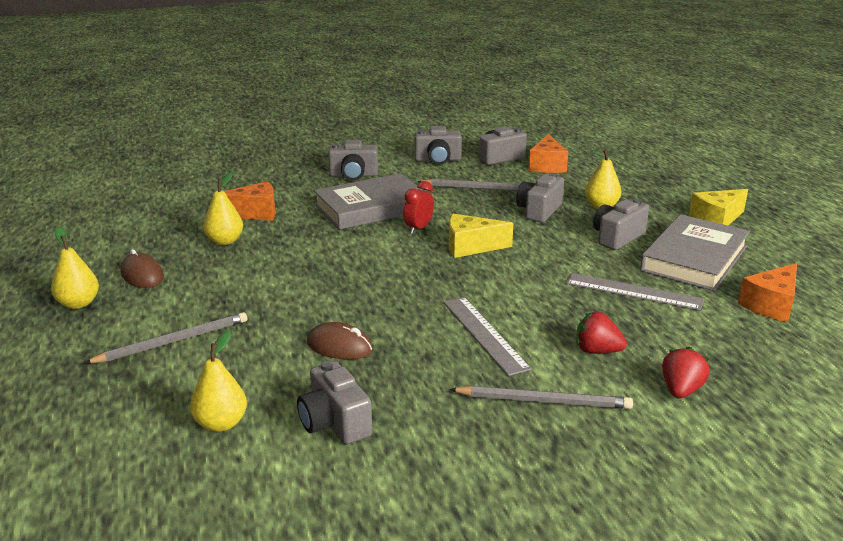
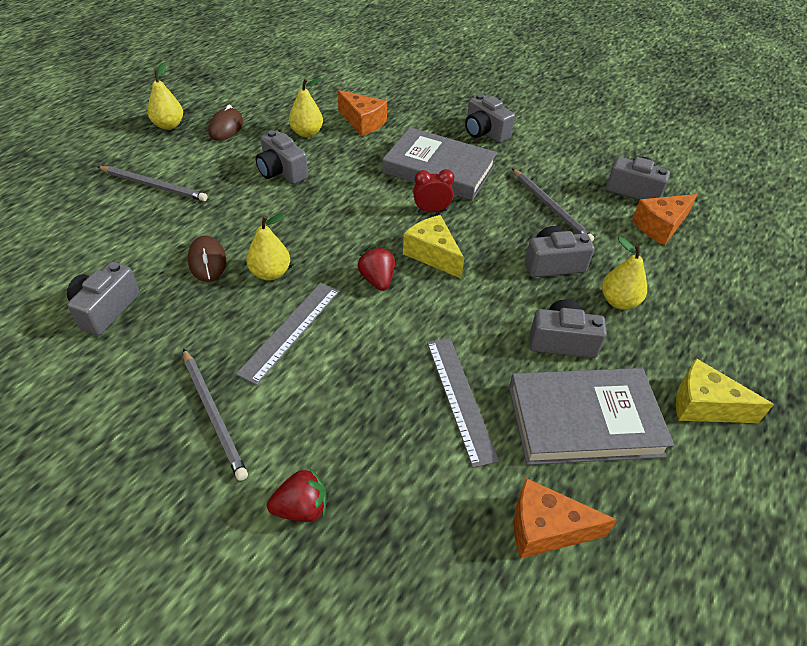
camera: 50 degrees right, 20 degrees up
(221, 423) = (72, 258): yellow pear -> yellow pear (270, 273)
(437, 160) = (576, 158): grey camera -> grey camera (281, 172)
(597, 351) = (323, 416): red strawberry -> red strawberry (377, 280)

